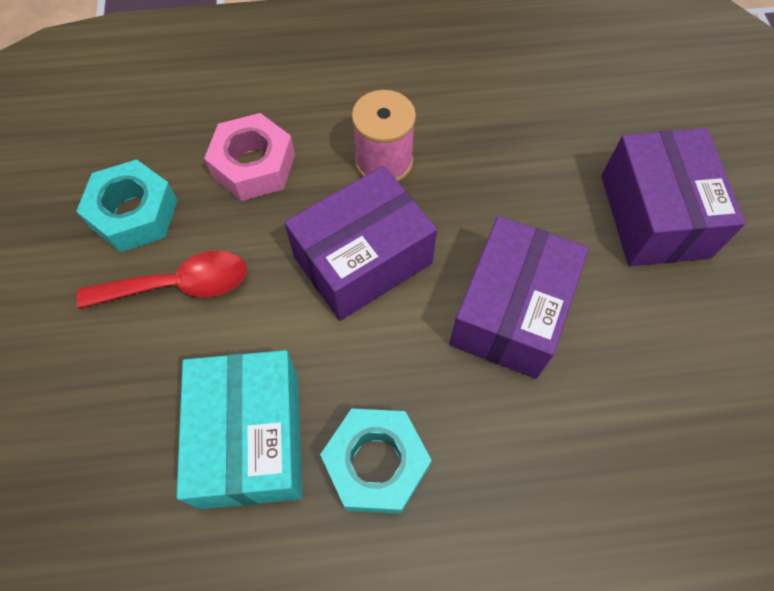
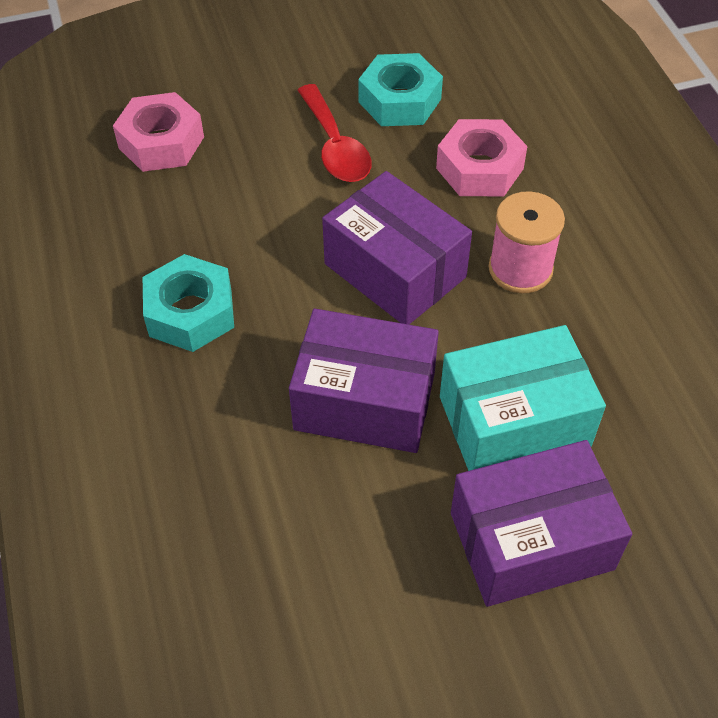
camera: 80 degrees right, 10 degrees down
(102, 476) = (161, 142): none -> pink nut
(251, 439) = (202, 224): turquoise box -> turquoise box (514, 421)

